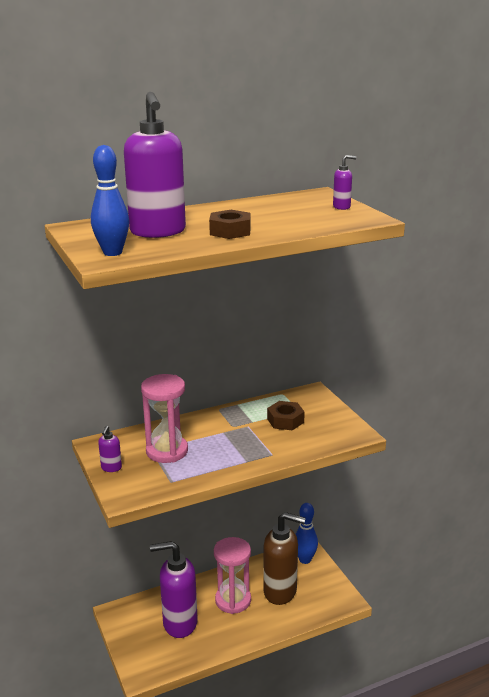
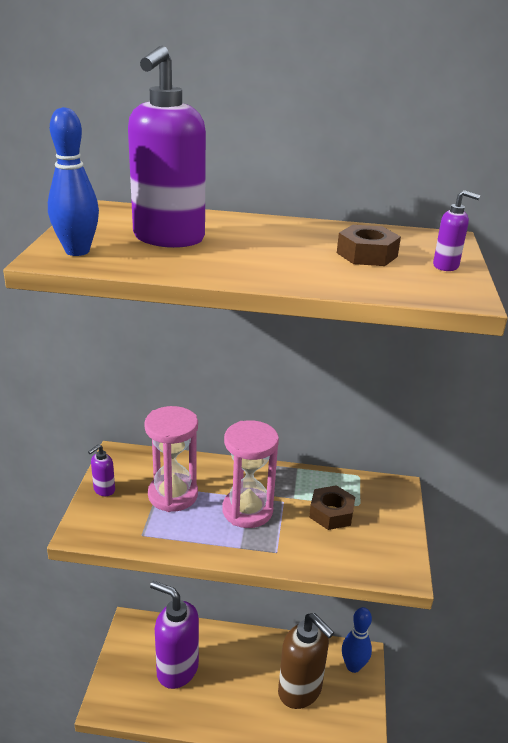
camera: 30 degrees right, 5 degrees up
(230, 231) = (248, 261): brown nut -> brown nut (367, 254)
(233, 600) = (245, 673): pink hourglass -> pink hourglass (247, 510)

